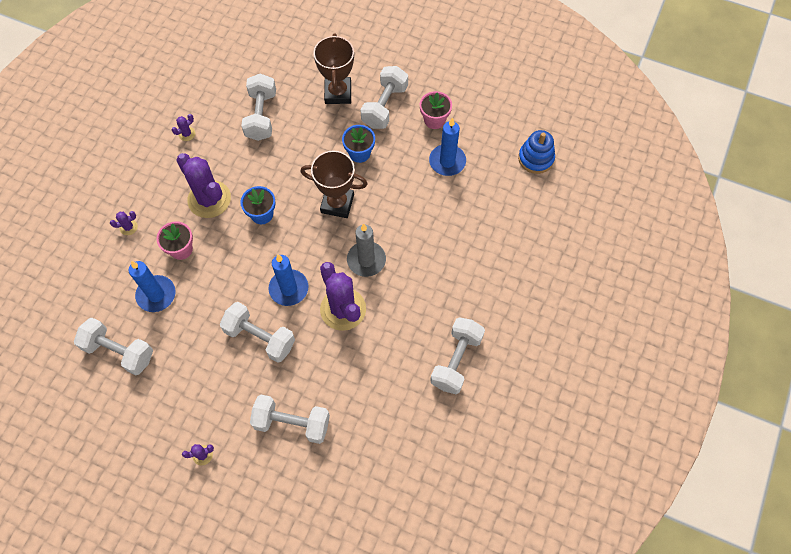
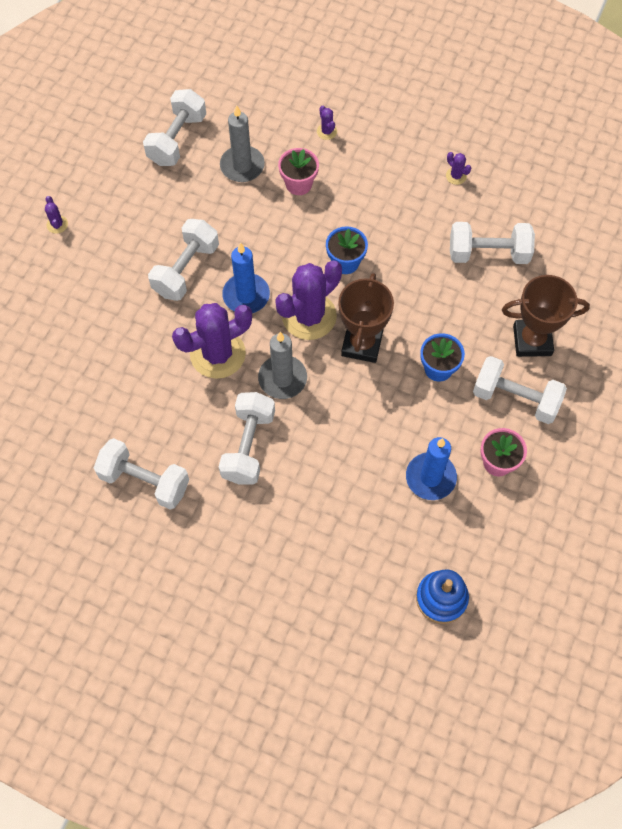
camera: 90 degrees right, 0 degrees up
(156, 295) = (242, 166): blue candle -> grey candle
(209, 199) = (365, 206): purple cactus -> purple cactus (309, 316)
(292, 423) = (83, 306): white dumbbell -> white dumbbell (248, 446)

